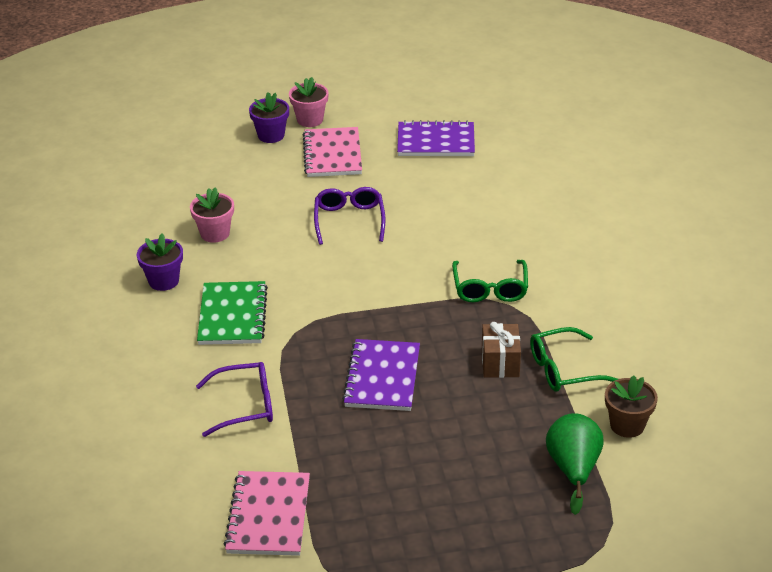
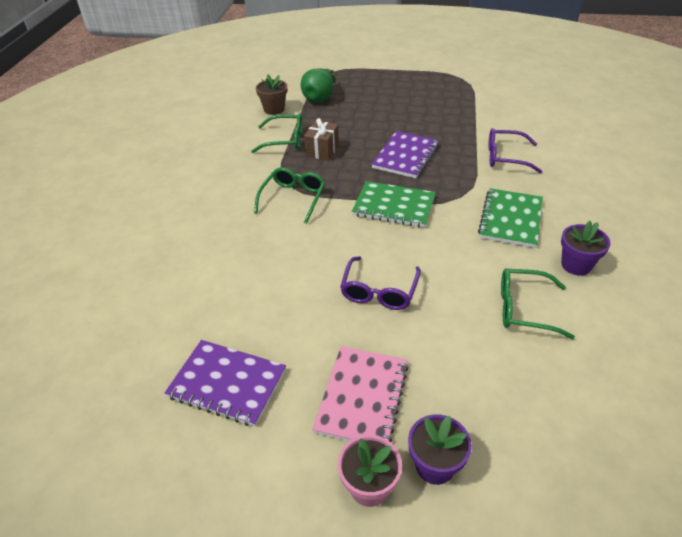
camera: 160 degrees left, 5 degrees up
(215, 233) = (524, 309): pink flower pot -> green glasses
(268, 516) = (497, 106): pink notebook -> none
(369, 304) = (394, 206): none -> green notebook

